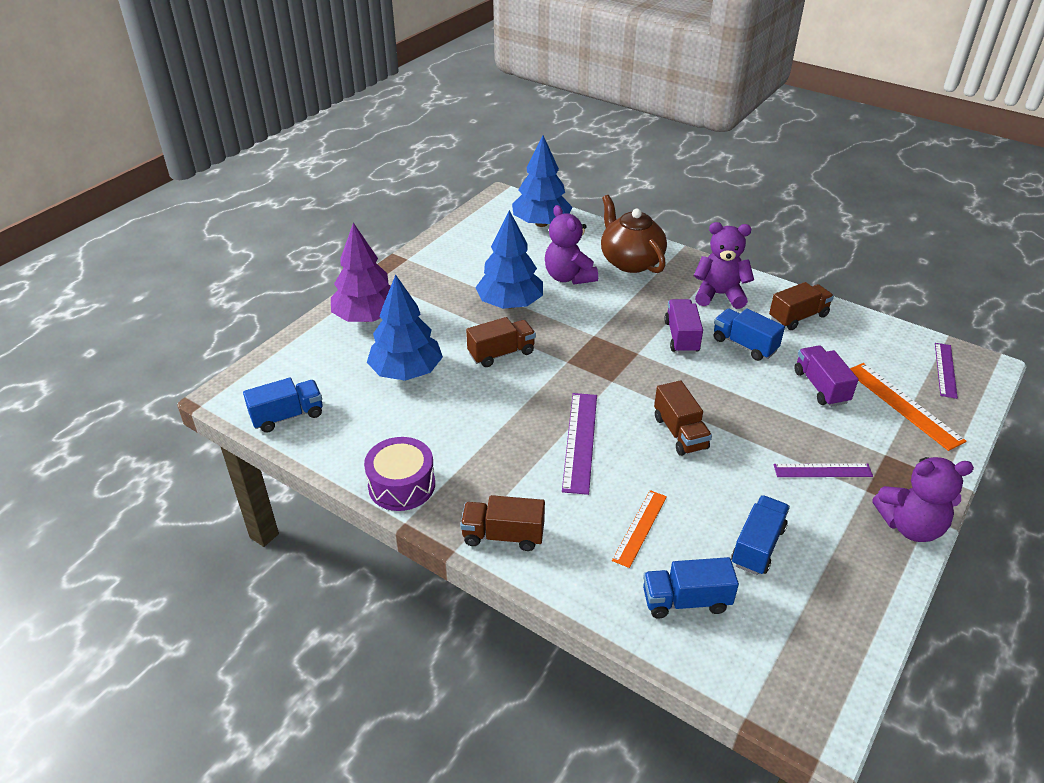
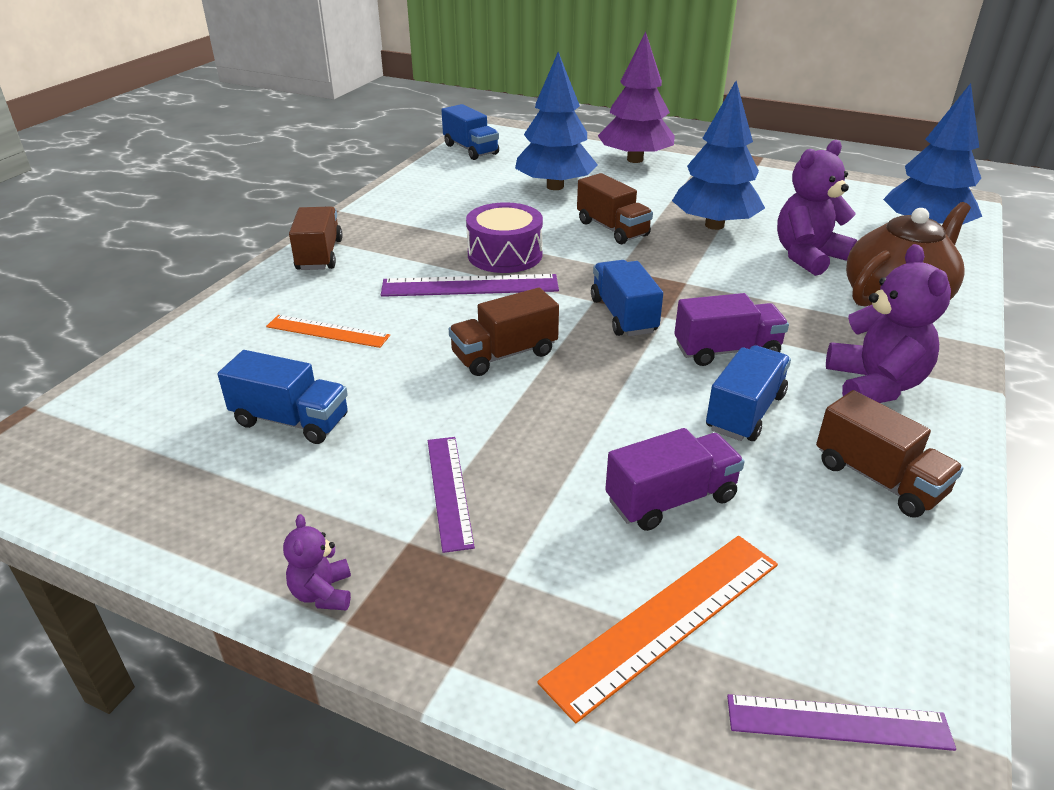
camera: 80 degrees right, 5 degrees down
(401, 485) = (387, 203): purple drum -> purple drum (505, 255)
(686, 600) = (211, 365): blue truck -> blue truck (623, 315)
(910, 526) = (323, 593): purple teddy bear -> purple teddy bear, size x0.49

